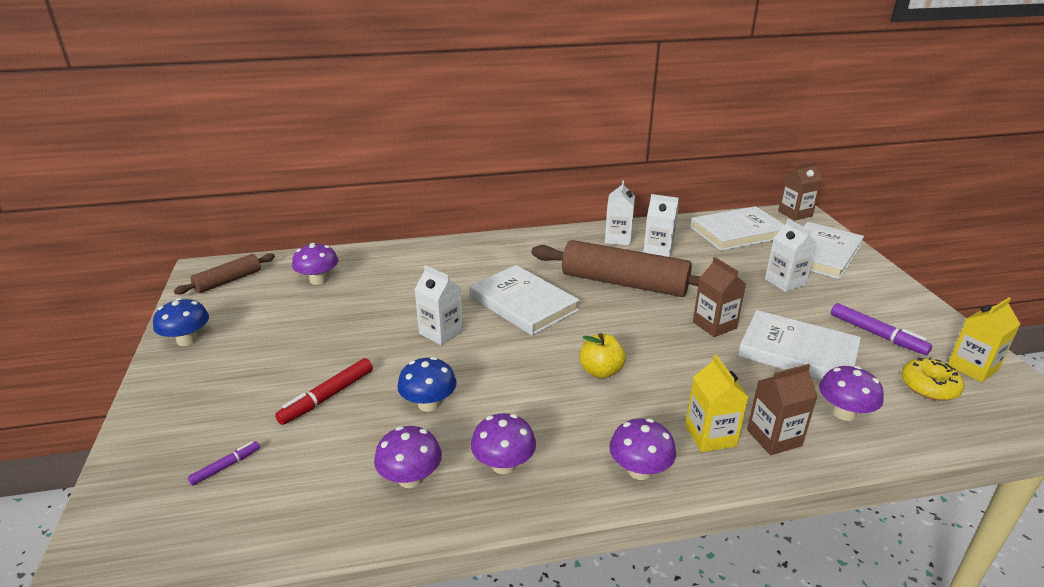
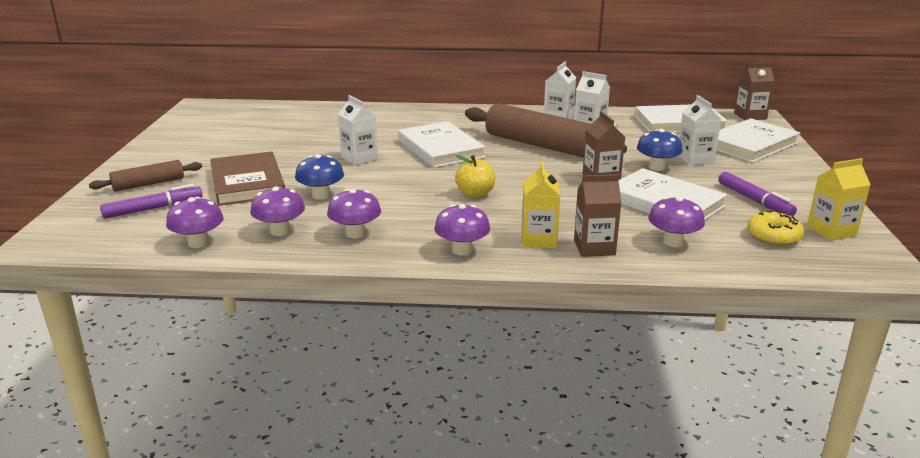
camera: 15 degrees right, 5 degrees down
(187, 340) = (164, 142): blue mushroom -> blue mushroom (657, 167)
(226, 466) = (153, 208): purple marker -> purple marker, size x1.74
(228, 281) = (213, 113): brown rolling pin -> brown rolling pin (148, 184)
(318, 280) = (282, 119): purple mushroom -> purple mushroom (198, 243)
(327, 397) = (247, 183): red marker -> brown book

